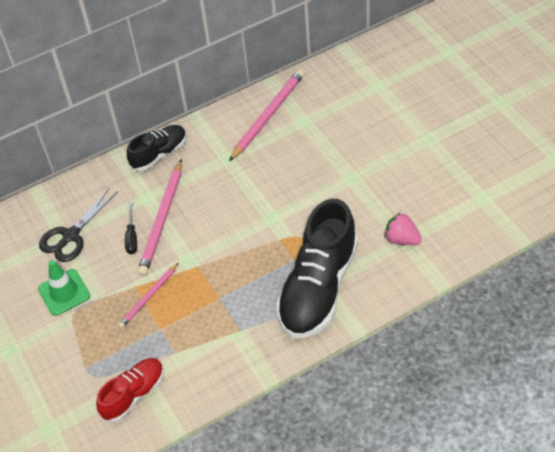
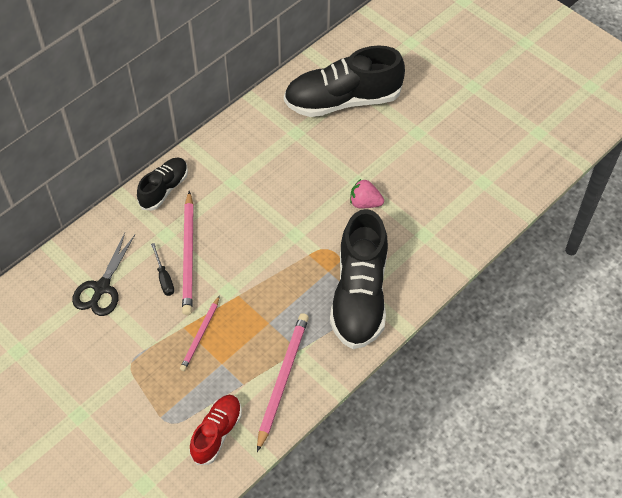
camera: 20 degrees left, 5 degrees up
(64, 292) = (114, 346): green traffic cone -> none
(268, 116) = (259, 133): pink pencil -> pink pencil (282, 379)
(361, 97) = (343, 100): none -> black shoe
(401, 239) = (422, 234): pink strawberry -> pink strawberry (365, 203)

